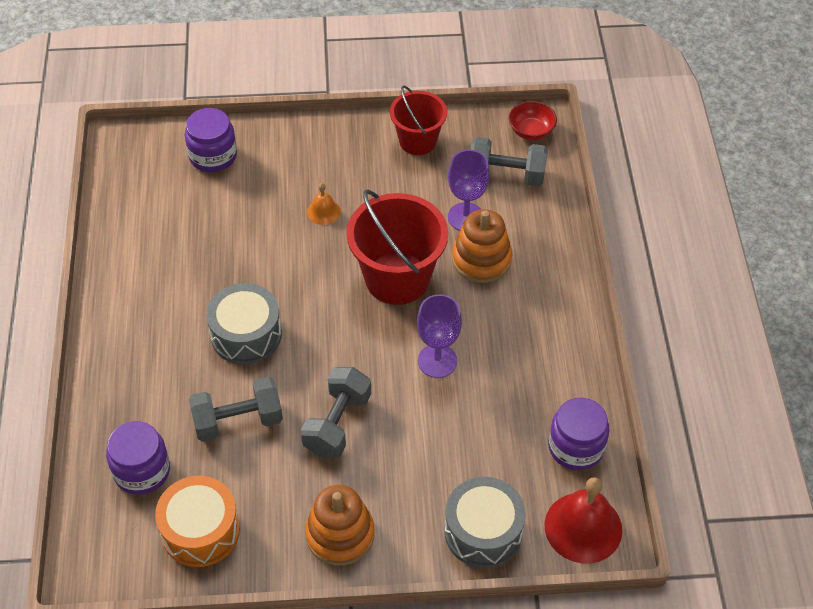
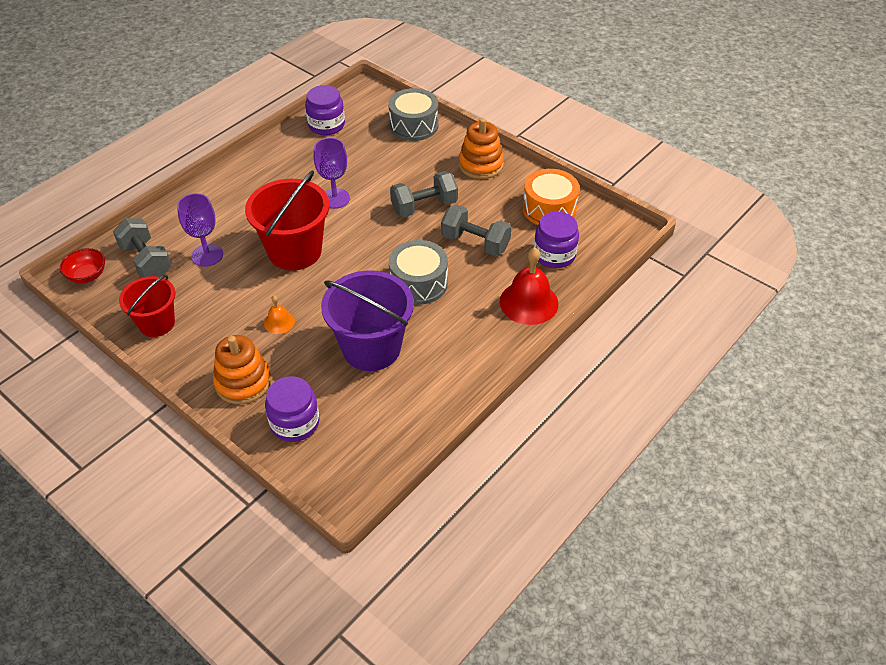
camera: 135 degrees left, 5 degrees down
(220, 247) = (371, 348): none -> purple bucket
(481, 259) = (236, 227): orange stacking toy -> orange stacking toy (243, 382)
(583, 527) = (369, 100): red bell -> red bell (529, 302)

